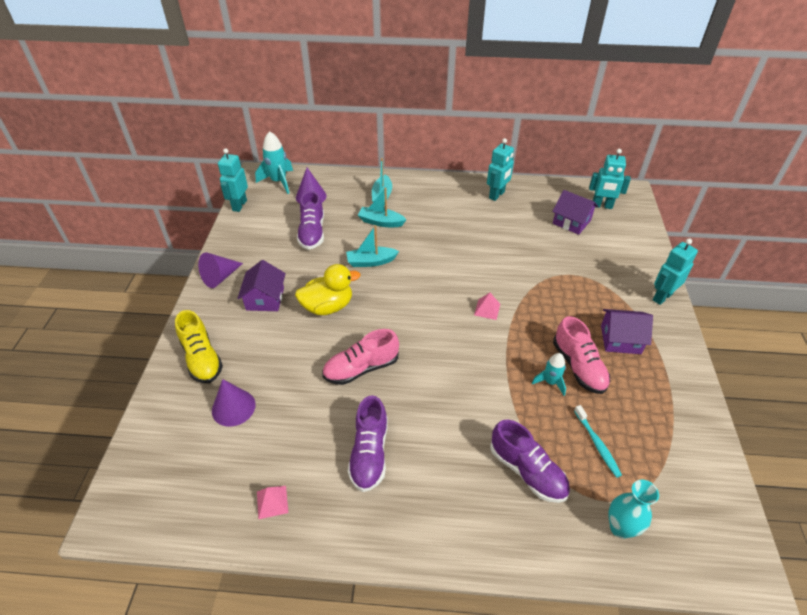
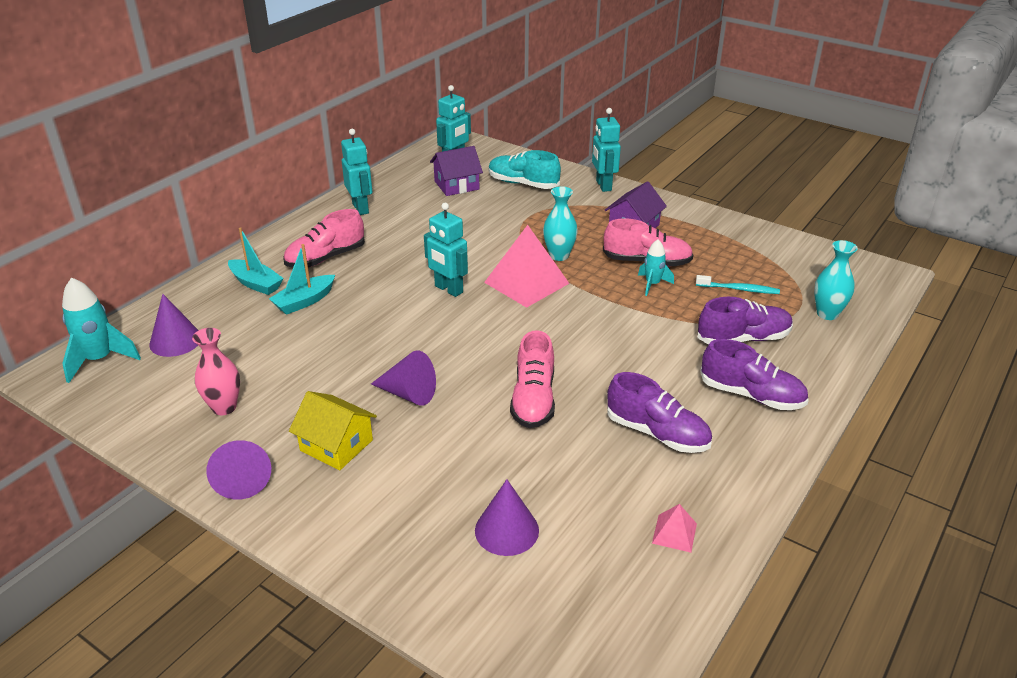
camera: 60 degrees left, 10 degrees down
(202, 358) = (391, 541): yellow shoe -> none
(239, 205) = (100, 415): turquoise robot -> turquoise robot (448, 289)
(265, 299) = (336, 445): purple house -> yellow house
(270, 241) = (224, 407): none -> pink vase
(312, 233) = (254, 363): purple shoe -> purple shoe (751, 395)
(328, 307) = (408, 393): yellow duck -> purple cone
(371, 262) = (367, 333): turquoise boat -> none
(430, 208) = (326, 258): none -> pink shoe
(487, 309) = (526, 282): pink pyramid -> pink pyramid, size x2.16
(536, 312) = (559, 255): none -> turquoise vase
(612, 252) = (523, 184): none -> turquoise shoe

